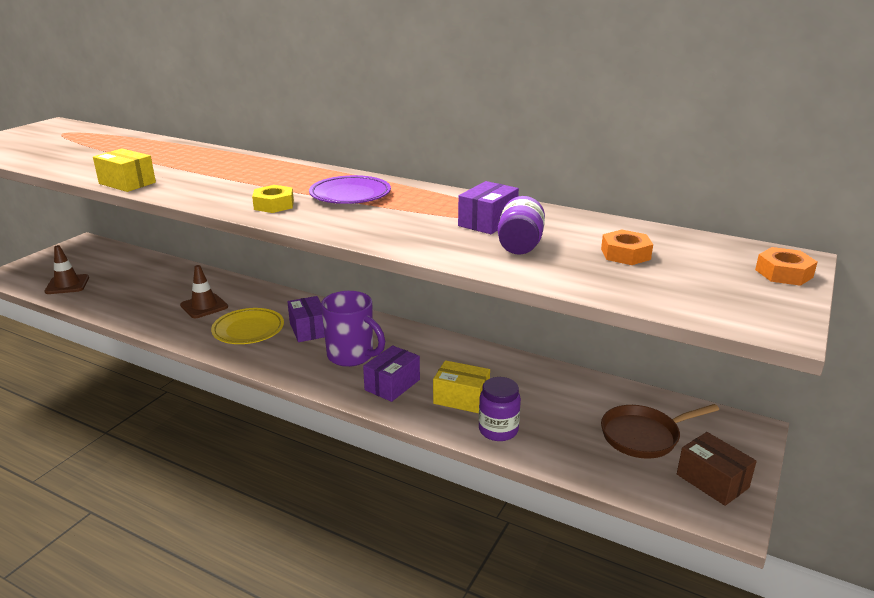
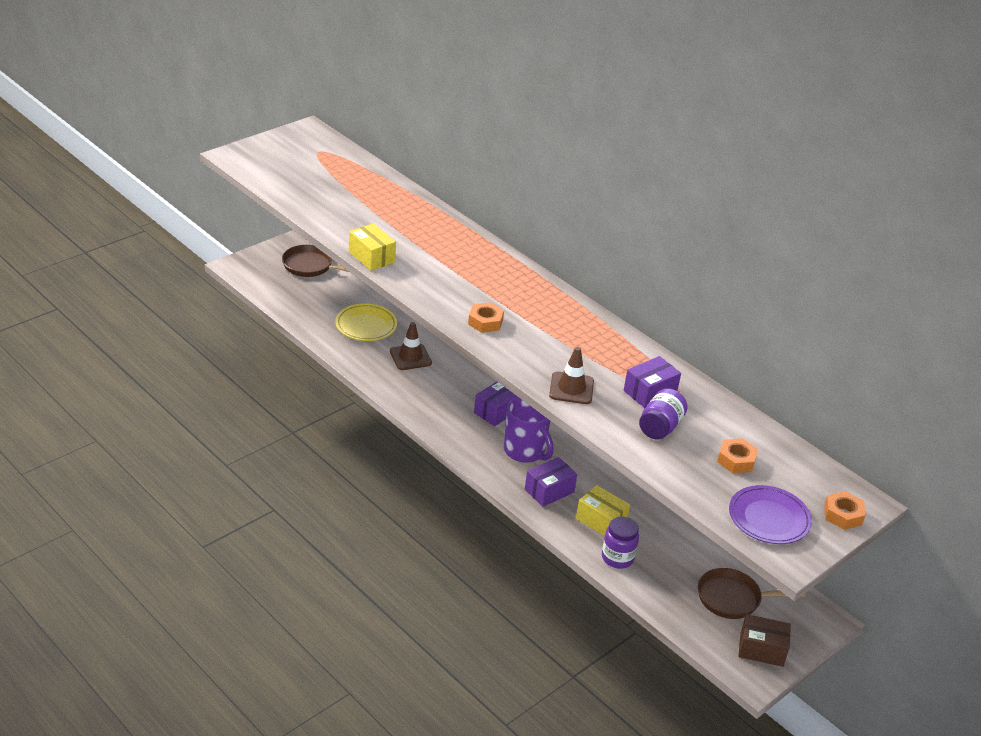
camera: 15 degrees right, 10 degrees up
(67, 285) = (292, 295): brown traffic cone -> brown traffic cone (571, 388)
(86, 260) = (311, 266): none -> brown pan
(248, 330) = (444, 397): yellow plate -> yellow plate (366, 326)
(274, 205) = (485, 322): yellow nut -> orange nut
(309, 329) = (496, 411): purple box -> purple box turned 45 degrees clockwise
(350, 195) = (552, 324): purple plate -> purple plate (768, 518)
(712, 481) = (761, 649): brown box -> brown box turned 60 degrees counterclockwise

